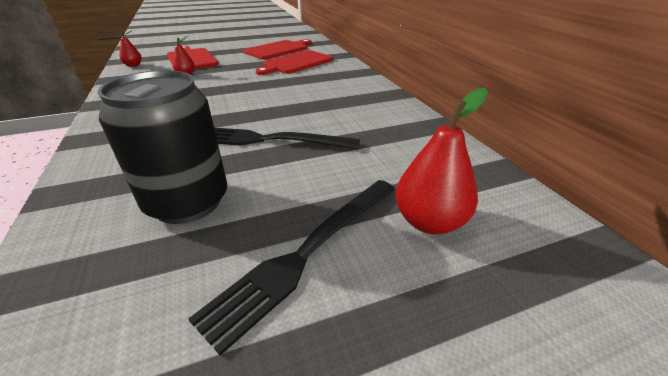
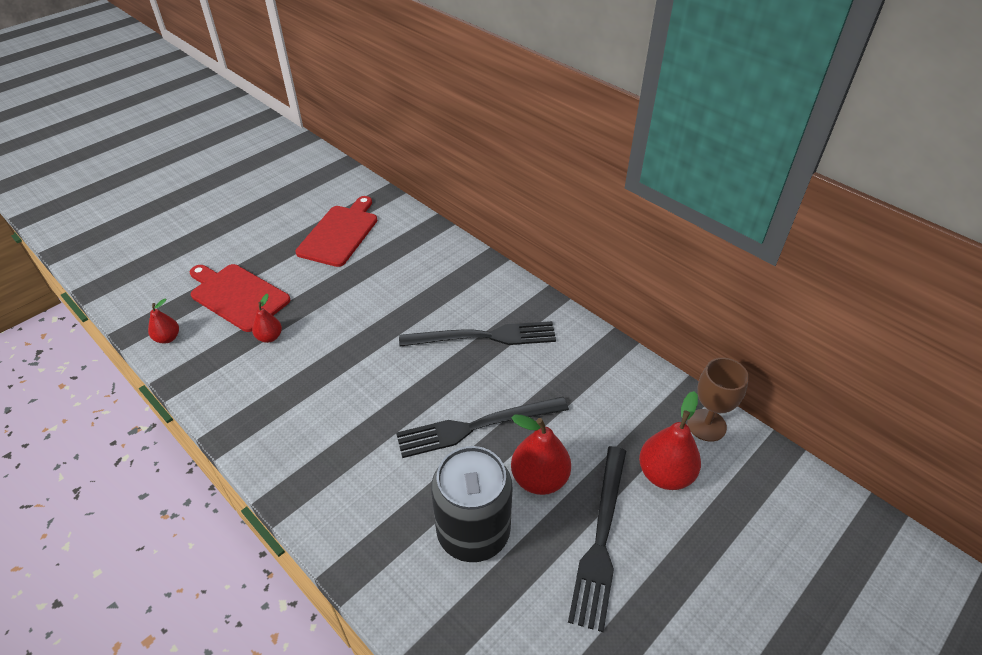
camera: 25 degrees left, 10 degrees up
(288, 185) = (539, 478): none -> red pear
(296, 63) = (391, 263): red cutting board -> none
(325, 100) = (484, 337): none -> black fork
(507, 197) = (706, 425): none -> brown goblet

